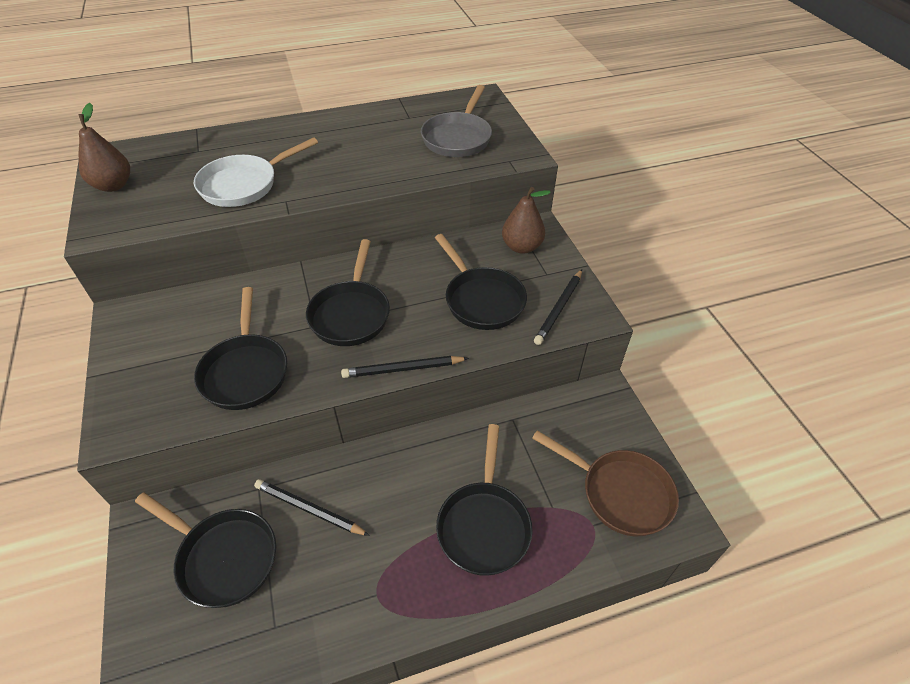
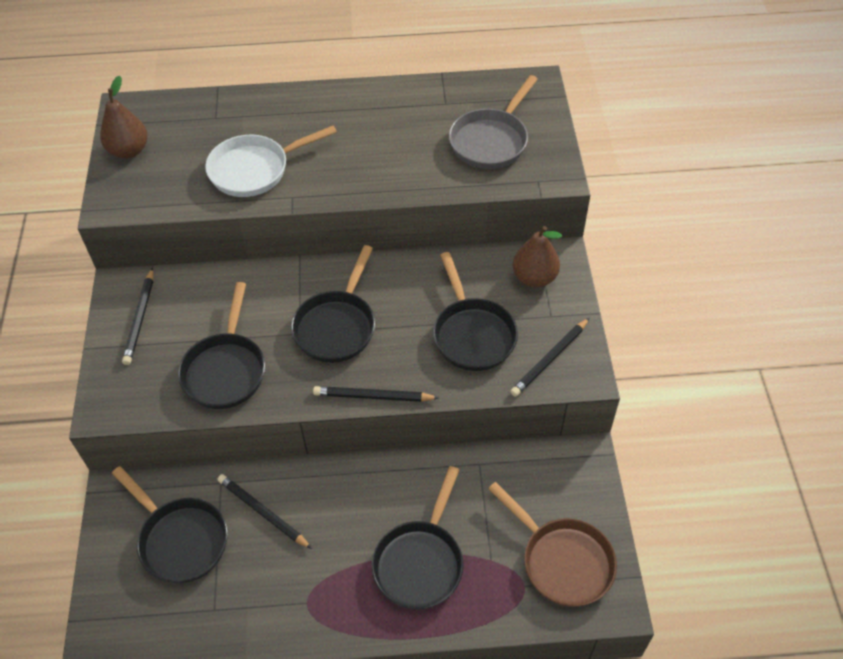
camera: 15 degrees right, 5 degrees up
(146, 339) = (140, 318): none -> black pencil

